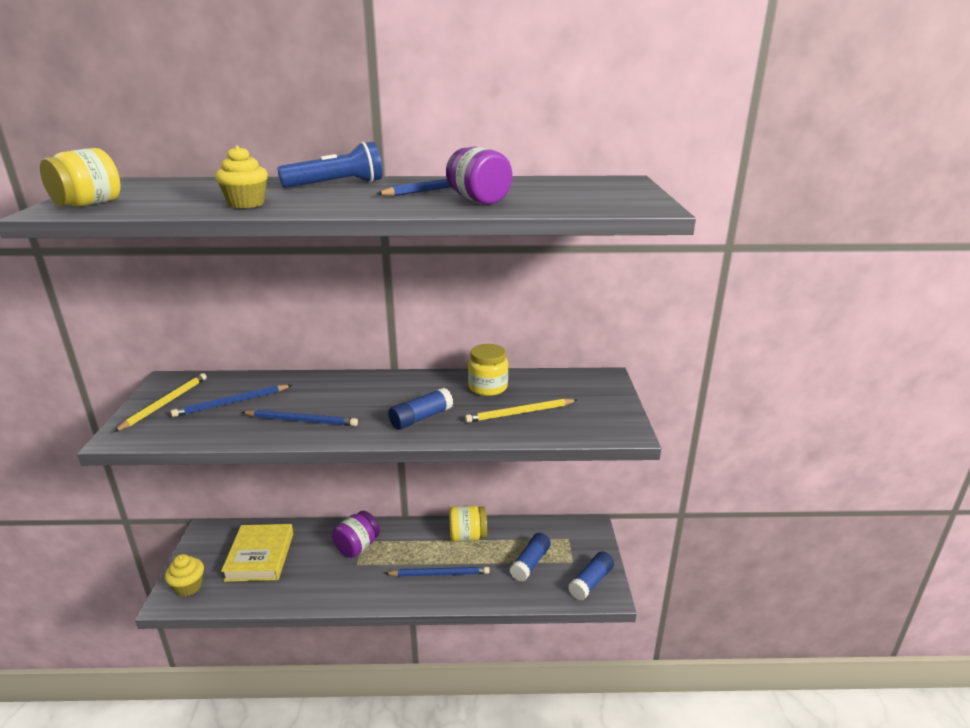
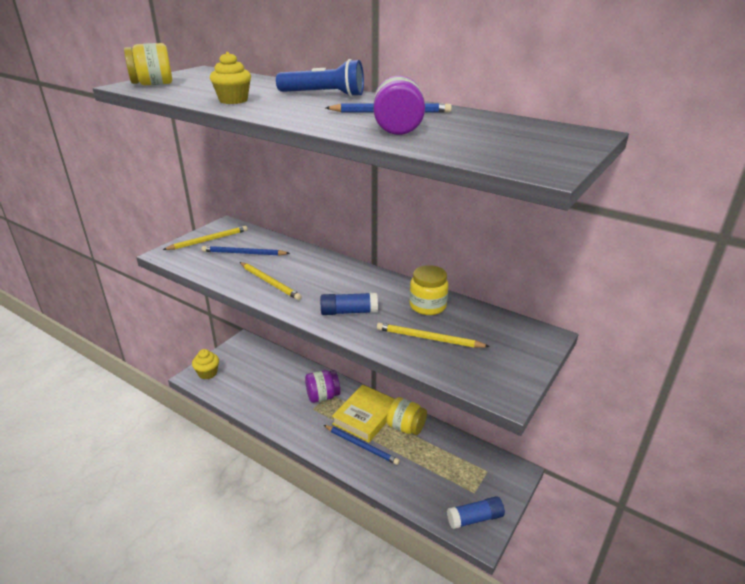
camera: 35 degrees right, 5 degrees up
(260, 556) = (260, 373): yellow book -> yellow book (365, 416)
(301, 420) = (270, 282): blue pencil -> yellow pencil
(530, 563) = (437, 474): blue glue stick -> none

